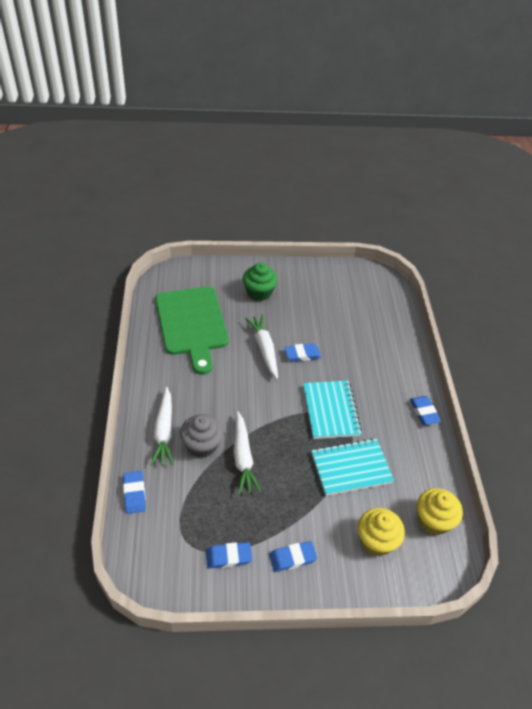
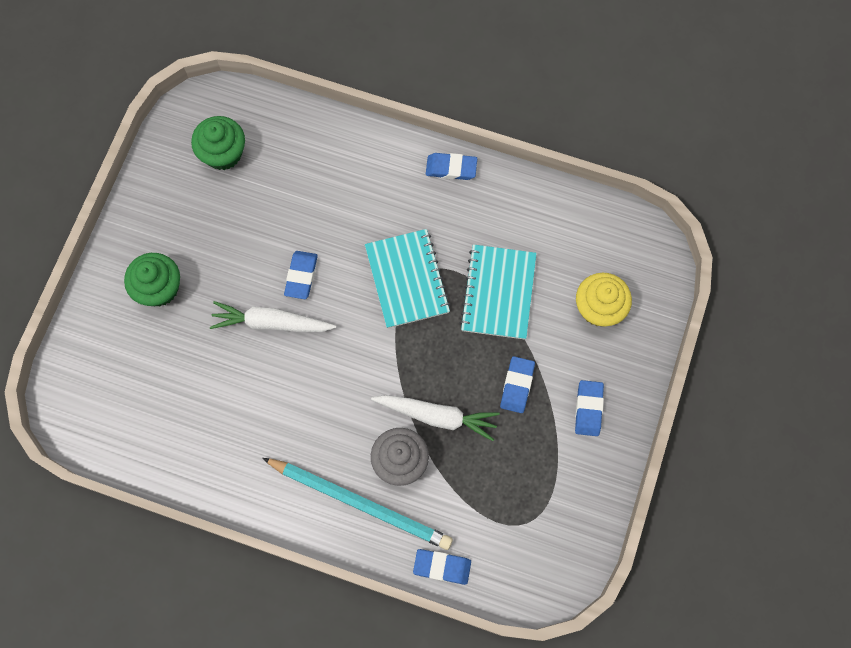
camera: 65 degrees left, 25 degrees up
(164, 431) = (361, 503): white carrot -> turquoise pencil
(192, 324) = (184, 407): green cutting board -> none
(228, 557) = (563, 480): blue eraser -> blue eraser (517, 385)
(330, 410) = (407, 279): turquoise notebook -> turquoise notebook turned 60 degrees clockwise
(358, 295) = (223, 153): none -> green cupcake
(433, 520) = (596, 234): yellow cupcake -> none

